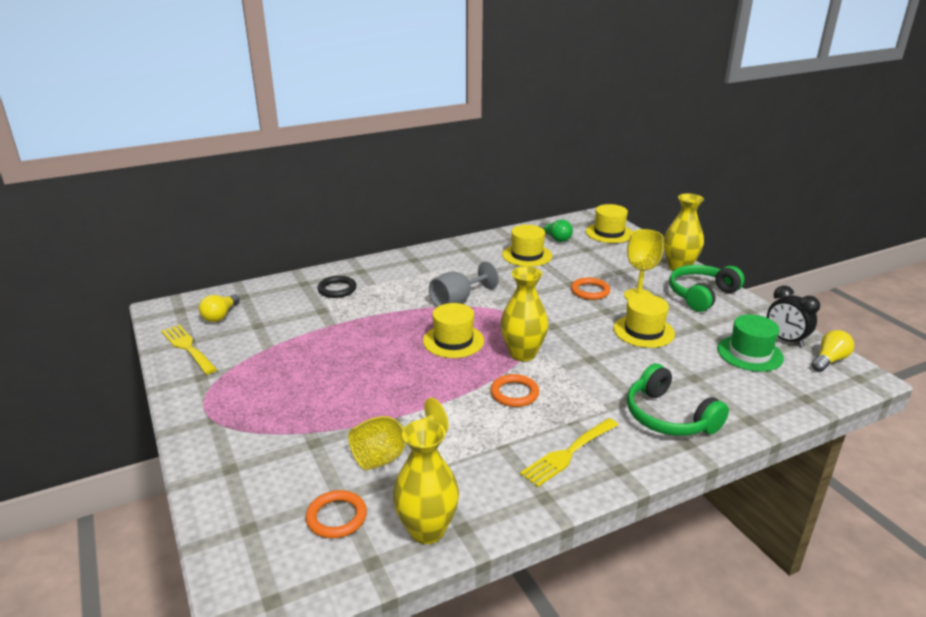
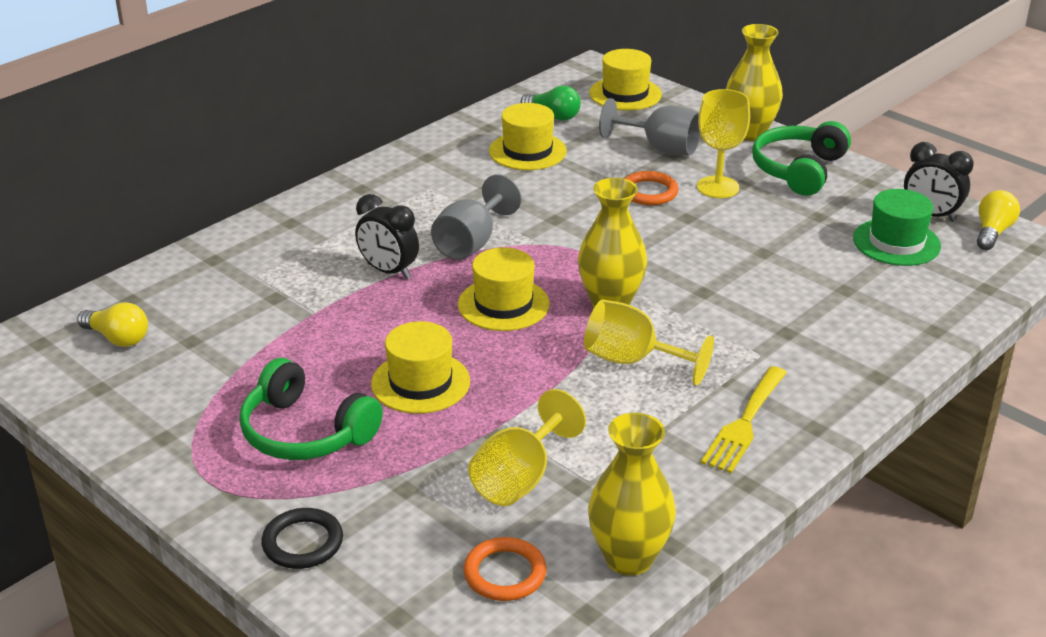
camera: 20 degrees left, 5 degrees up
(187, 347) = (105, 399): yellow fork -> none
(220, 316) = (118, 338): yellow light bulb -> yellow light bulb turned 60 degrees counterclockwise
(337, 289) = (274, 259): black ring -> black ring (303, 542)
(397, 308) = (388, 271): none -> black clock
(514, 393) = (632, 361): orange ring -> yellow goblet
(613, 267) = (660, 148): none -> grey goblet
(643, 331) = (751, 238): yellow hat -> yellow hat (420, 382)
(668, 417) = (840, 348): green headphones -> green headphones (305, 432)

